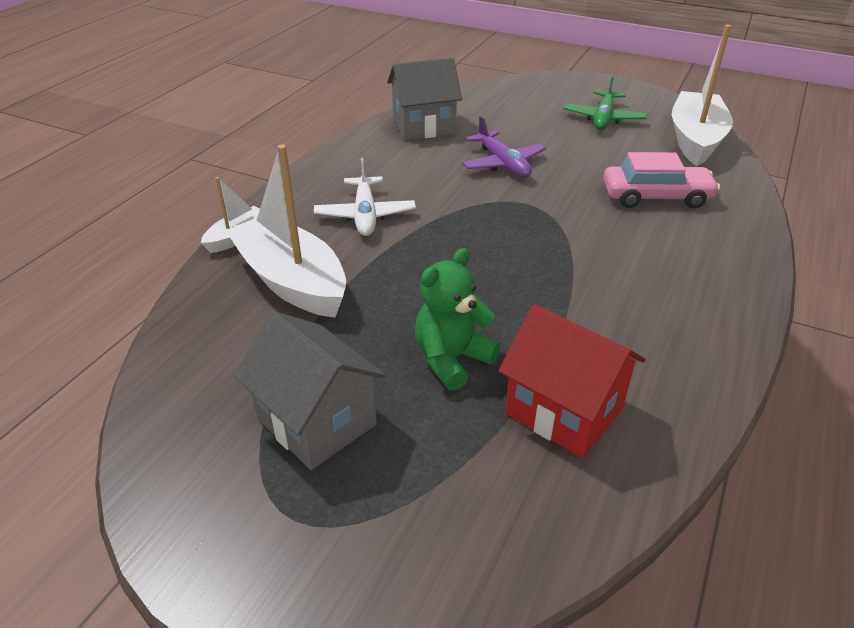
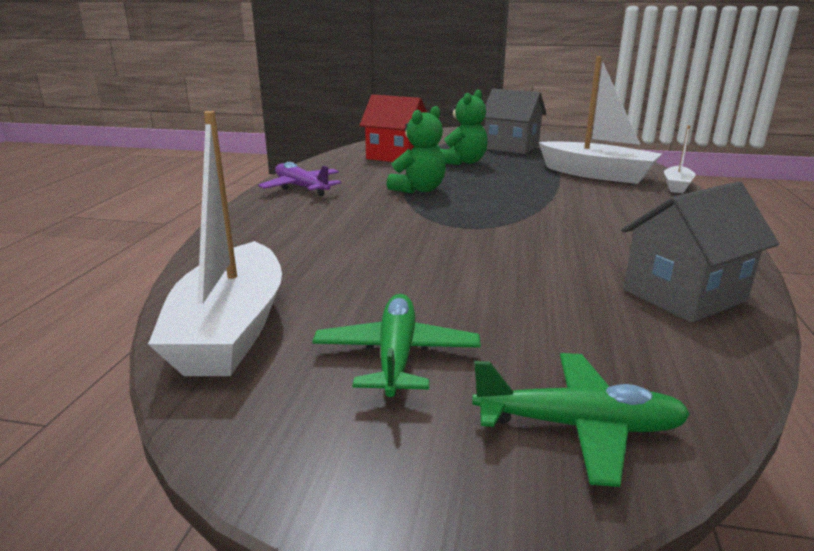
camera: 165 degrees right, 15 degrees down
(365, 215) = (604, 205): white plane -> none
(503, 164) = (518, 258): purple plane -> purple plane (301, 187)
(535, 90) = (579, 426): none -> green plane
(551, 278) = (419, 190): none -> green teddy bear
(656, 197) = (323, 246): pink car -> none

